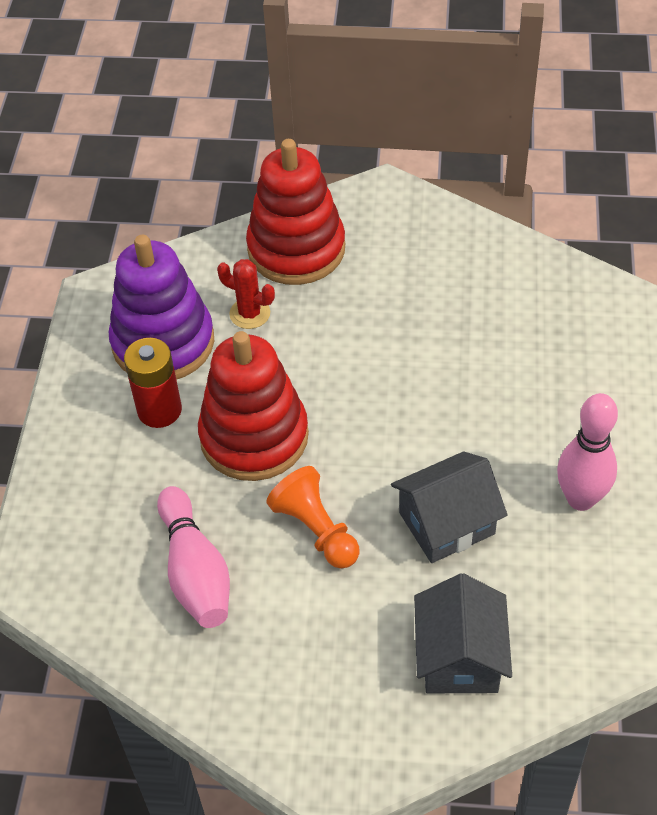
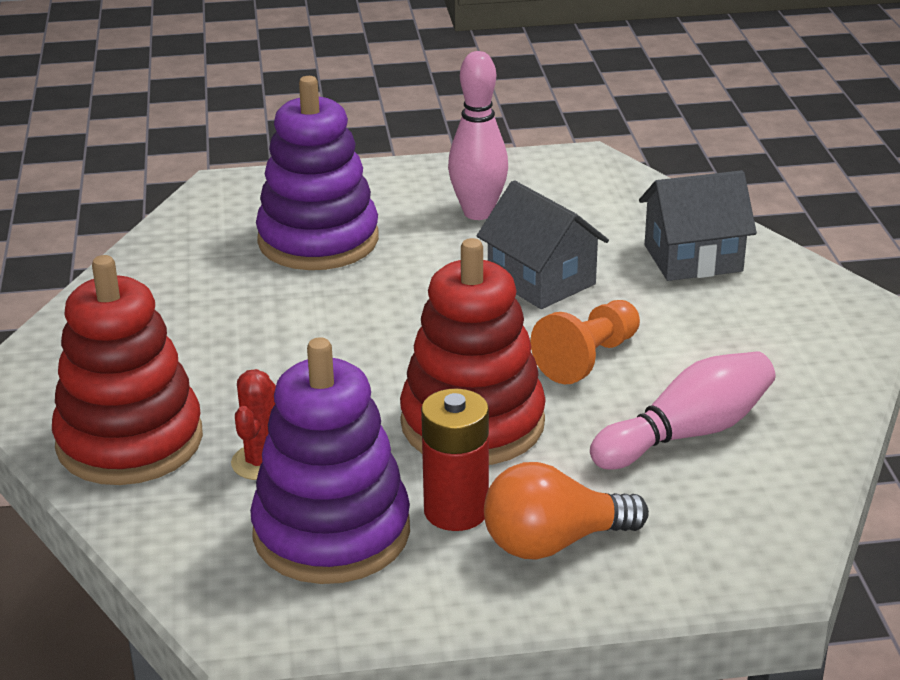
camera: 105 degrees left, 20 degrees down
(106, 457) = (553, 543): none -> orange light bulb
(550, 374) = (318, 240): none -> purple stacking toy

